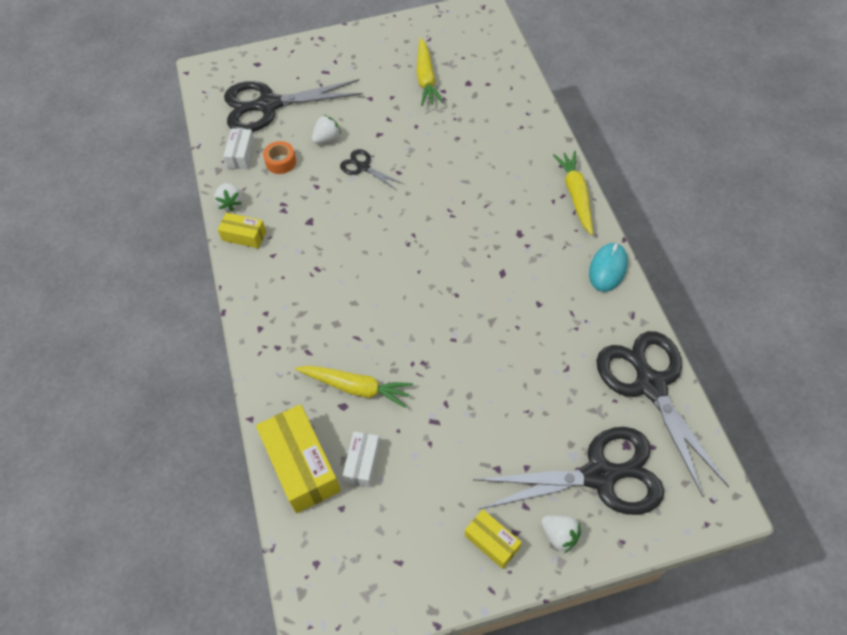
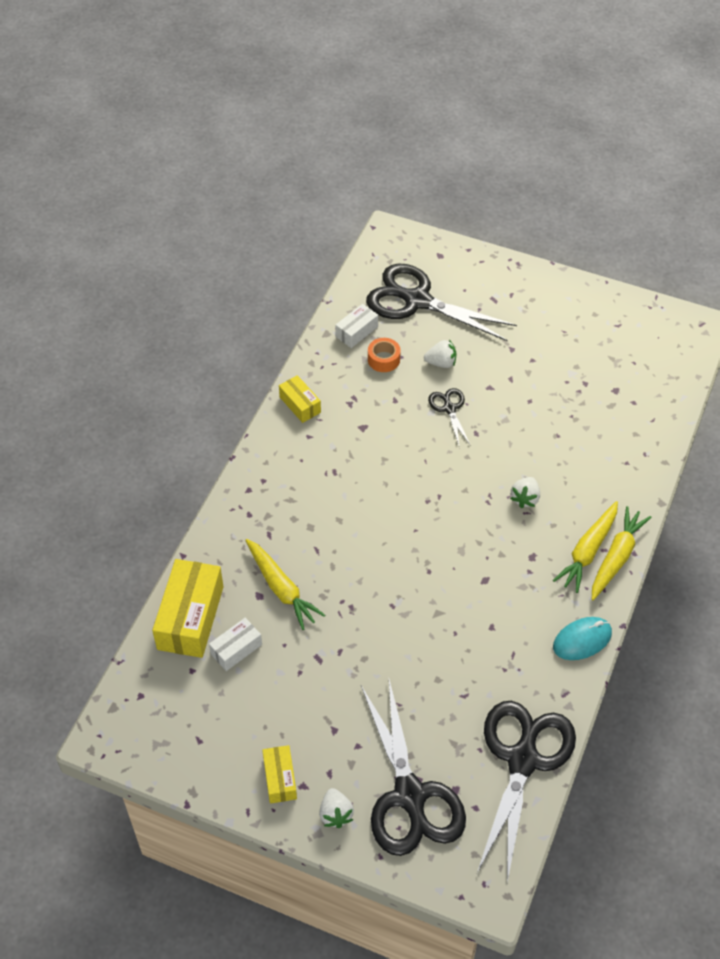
camera: 35 degrees right, 5 degrees down
(230, 203) = (312, 369): white strawberry -> white strawberry (525, 498)
(426, 78) = (580, 361): yellow carrot -> yellow carrot (588, 551)
(599, 475) = (410, 795): black scissors -> black scissors turned 45 degrees clockwise

